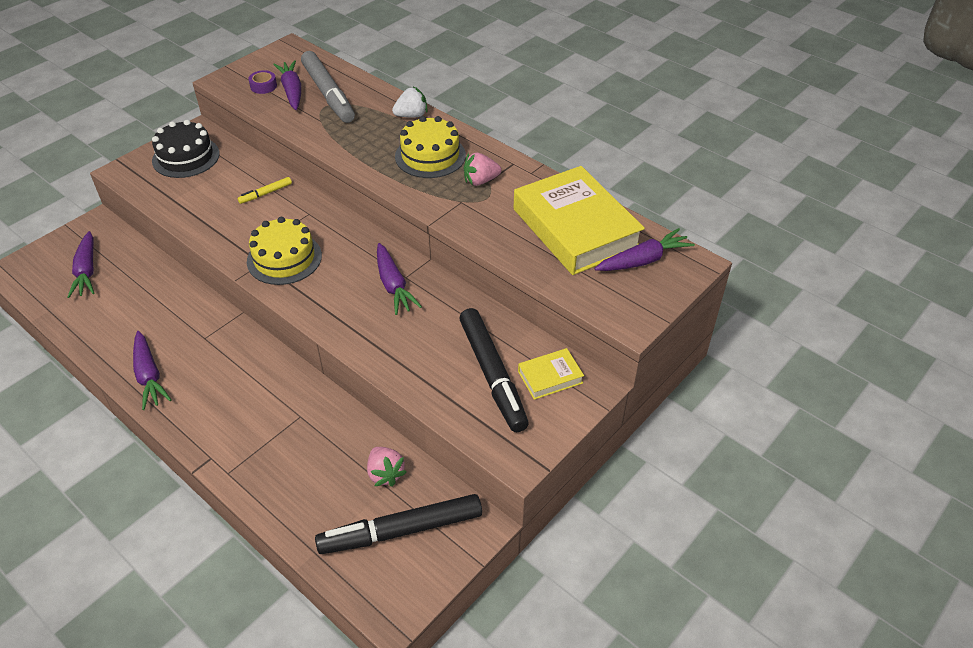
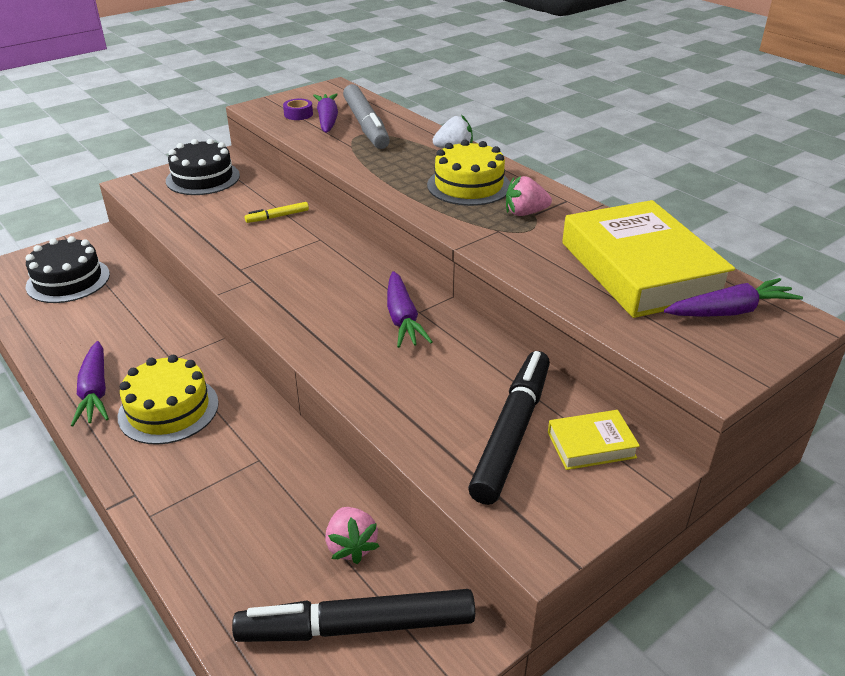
camera: 10 degrees right, 10 degrees down
(87, 271) = (68, 280): purple carrot -> black cake
(284, 258) = (280, 279): yellow cake -> yellow cake (168, 409)
(492, 375) = (512, 432): black marker -> black marker turned 150 degrees counterclockwise

